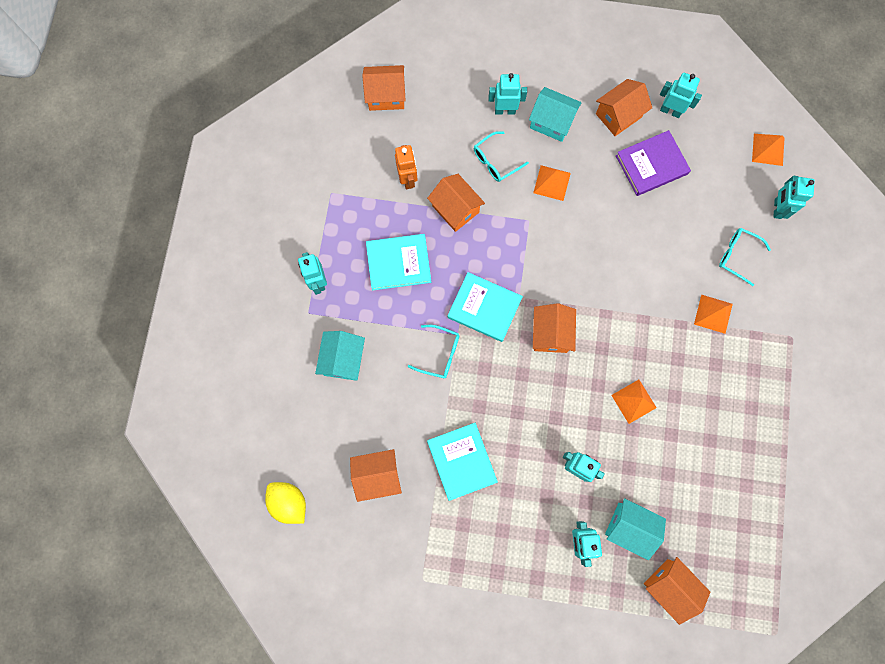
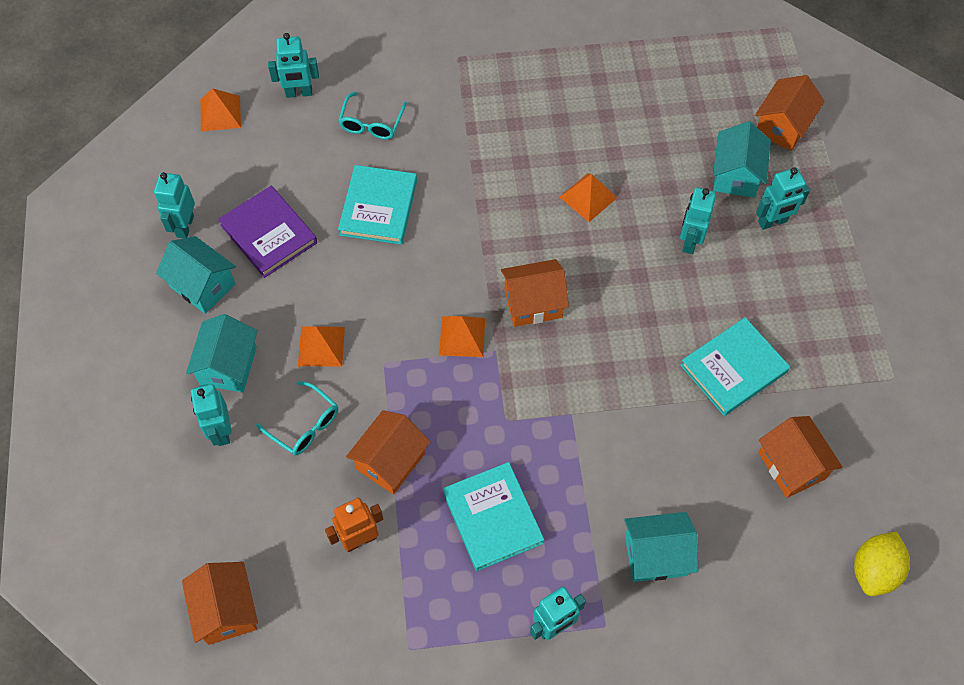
camera: 105 degrees left, 15 degrees down
(439, 354) = (604, 430): turquoise glasses -> none
(484, 308) = (523, 389): turquoise book -> turquoise book (378, 207)
(618, 115) = (202, 285): orange house -> turquoise house
(713, 314) = (452, 136): orange pyramid -> orange pyramid (462, 336)

